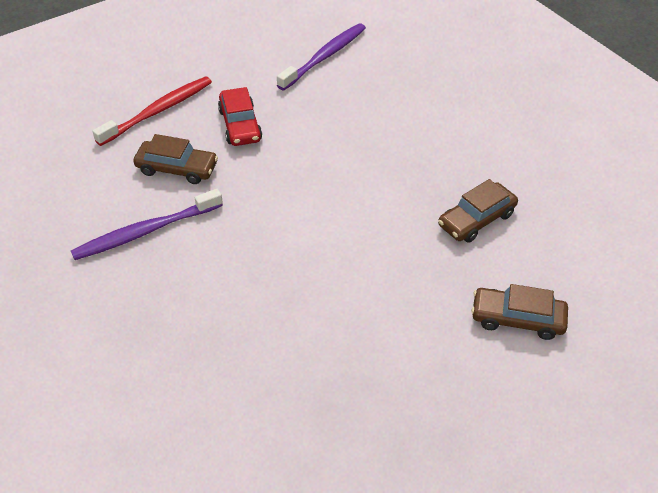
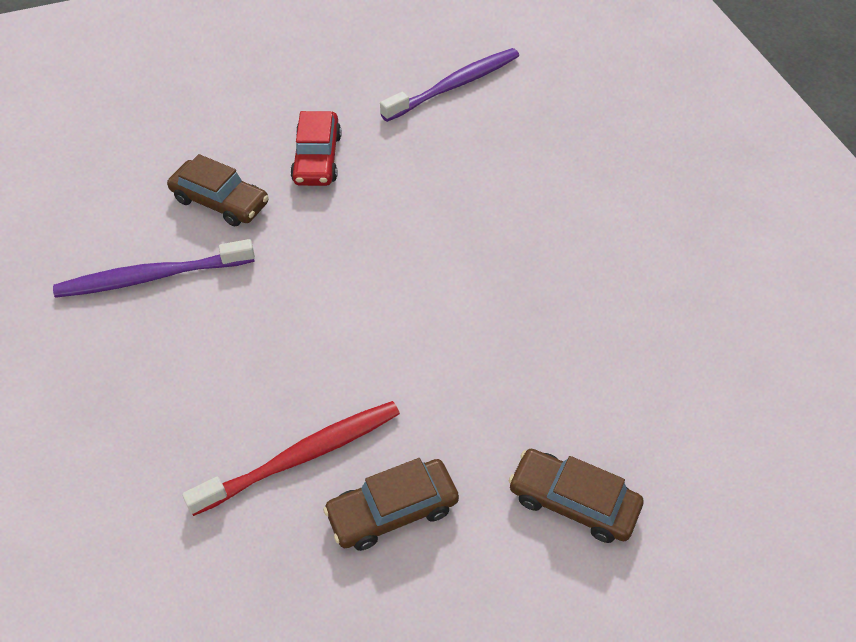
camera: 15 degrees right, 5 degrees up
(158, 111) = (227, 122): red toothbrush -> red toothbrush (302, 456)
(476, 219) = (569, 346): brown car -> brown car (392, 511)

